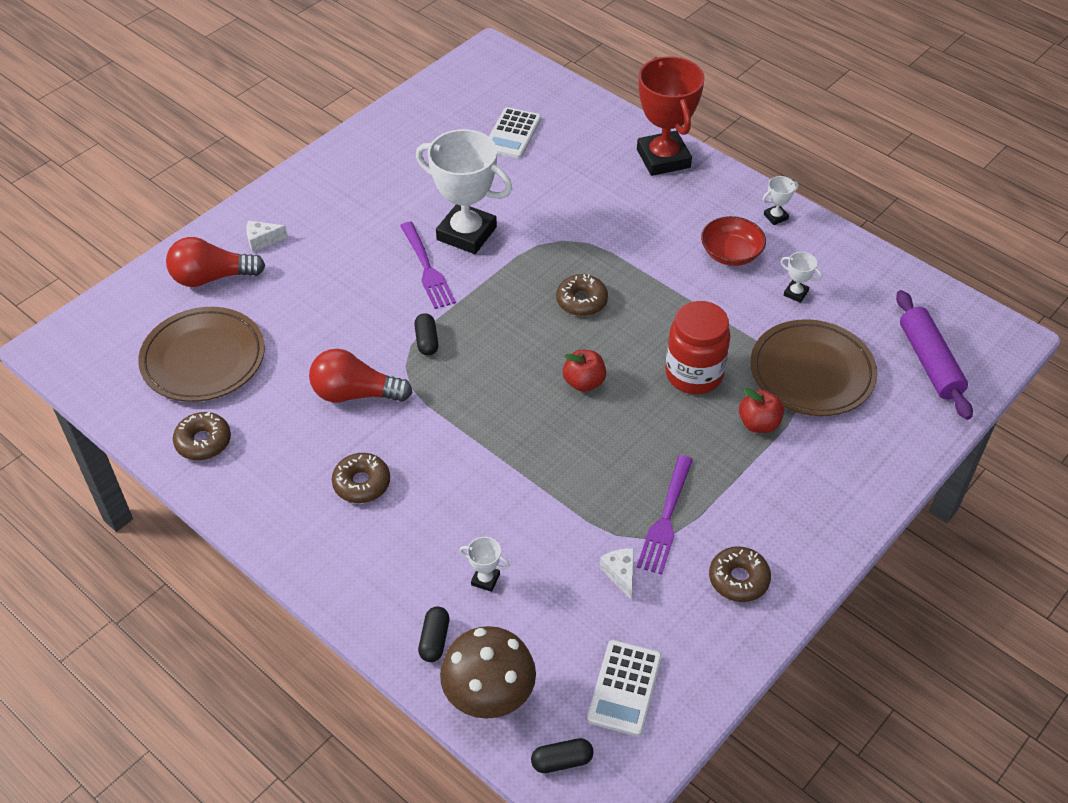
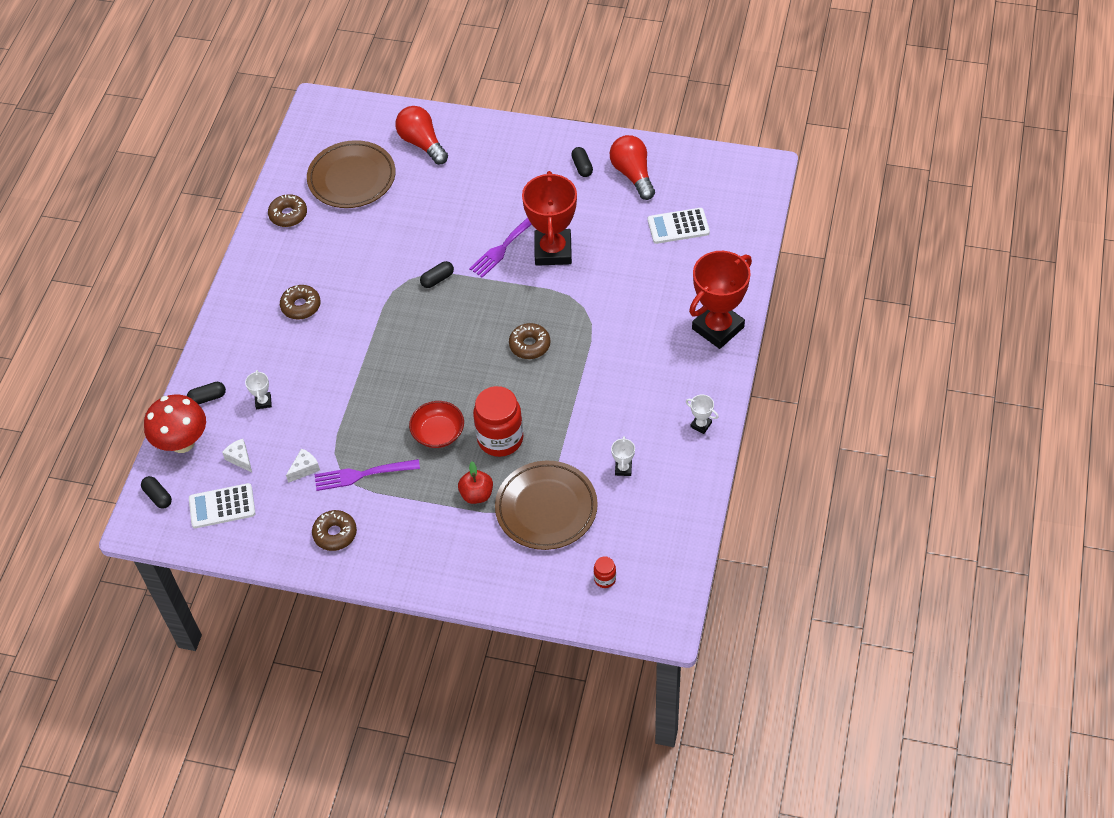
camera: 65 degrees right, 5 degrees up
(262, 241) = (472, 149): white cheese -> white cheese (240, 458)
(355, 394) = (369, 266): red light bulb -> red light bulb (633, 174)
(371, 168) = (582, 167): none -> black capsule
(466, 233) = (553, 251): white trophy -> red trophy
(489, 697) = (182, 442): brown mushroom -> red mushroom
(584, 382) = (453, 380): red apple -> none
(731, 253) = (639, 412): red bowl -> red bowl (438, 433)
(929, 362) = (605, 579): purple rolling pin -> red jar

